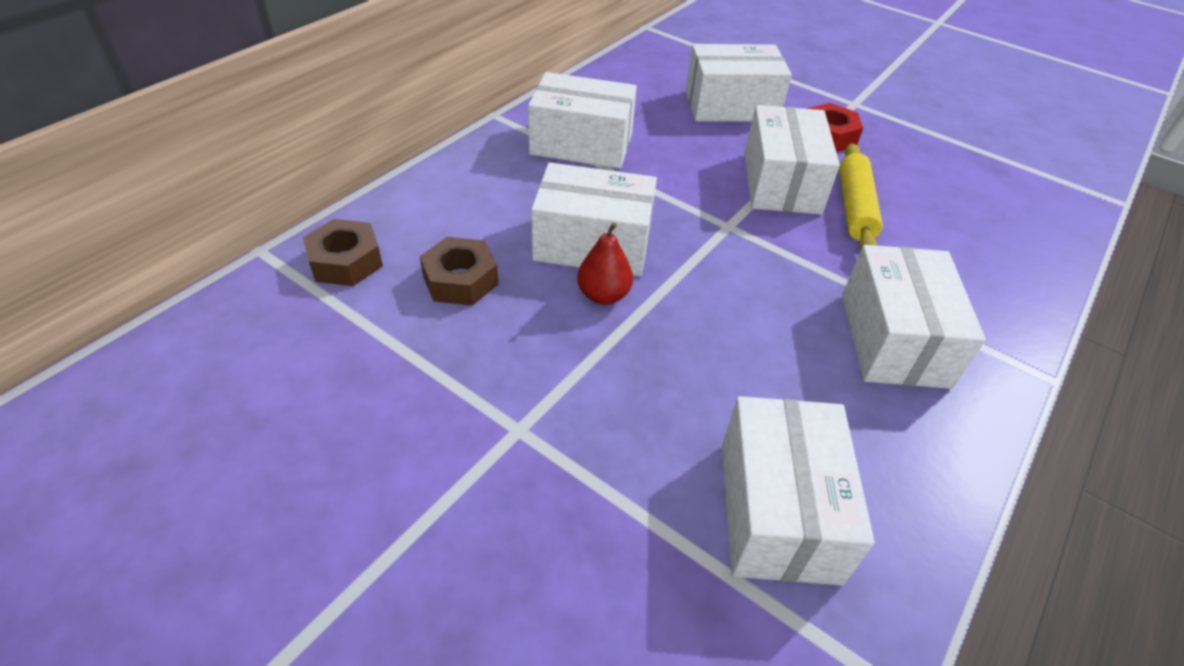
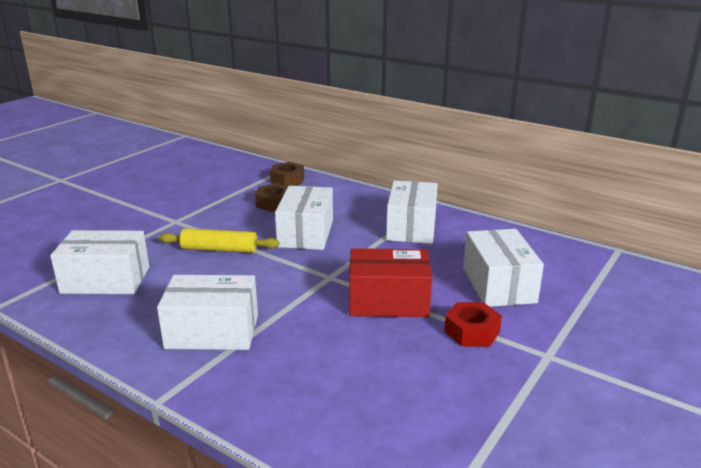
camera: 90 degrees right, 20 degrees down
(603, 295) = (261, 237): red pear -> none
(781, 182) = (388, 301): white box -> red box
(854, 207) = (362, 333): yellow rolling pin -> yellow rolling pin (219, 249)

